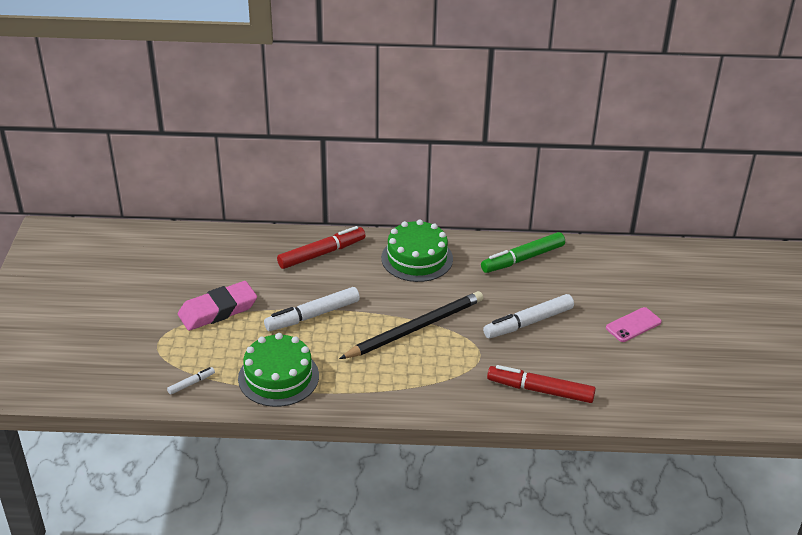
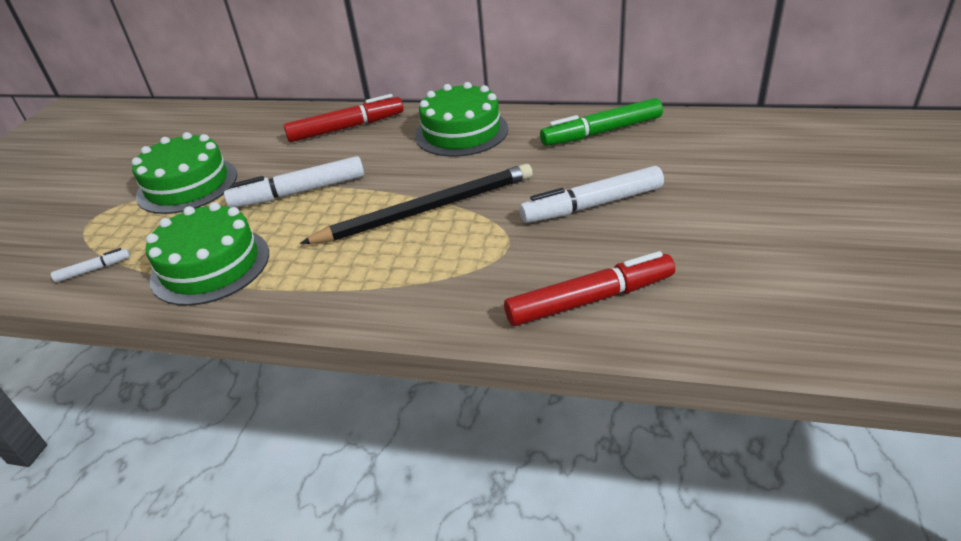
camera: 15 degrees right, 0 degrees up
(218, 310) = (187, 185): pink eraser -> green cake
(540, 390) = (590, 299): red marker -> red marker turned 135 degrees clockwise
(633, 325) = (757, 211): pink phone -> none

